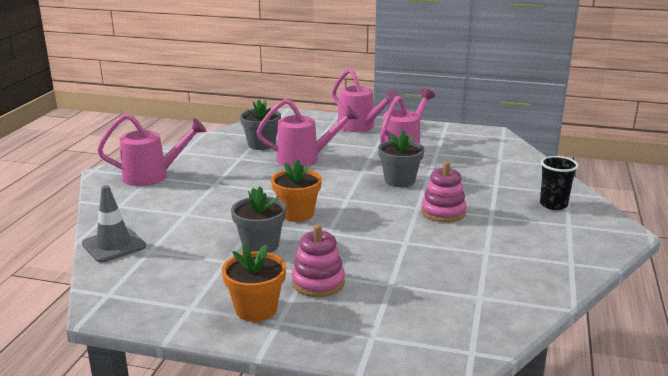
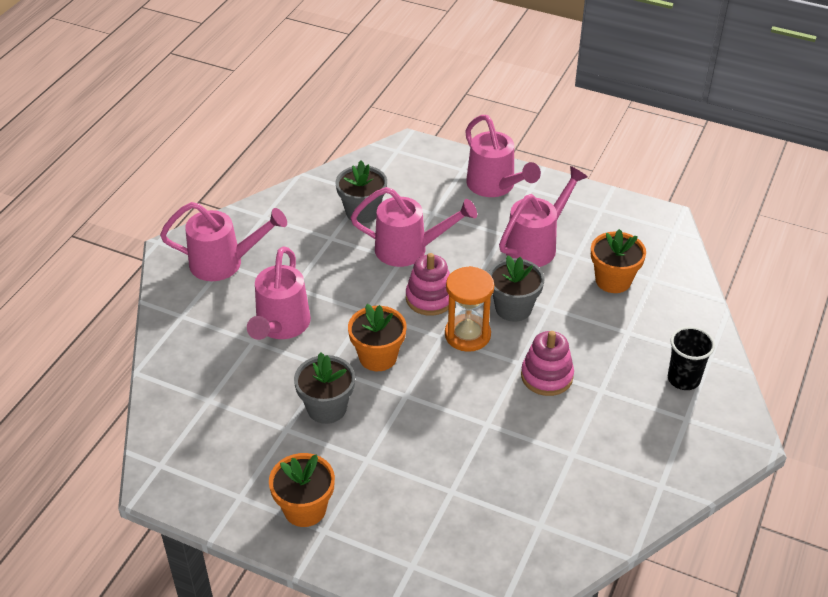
camera: 10 degrees right, 20 degrees up
(114, 245) = (171, 386): grey traffic cone -> none
(208, 204) = (281, 326): none -> pink watering can
(318, 283) = (376, 478): pink stacking toy -> pink stacking toy (430, 298)
(368, 196) = (467, 335): none -> orange hourglass
(470, 162) = (613, 280): none -> orange flower pot

